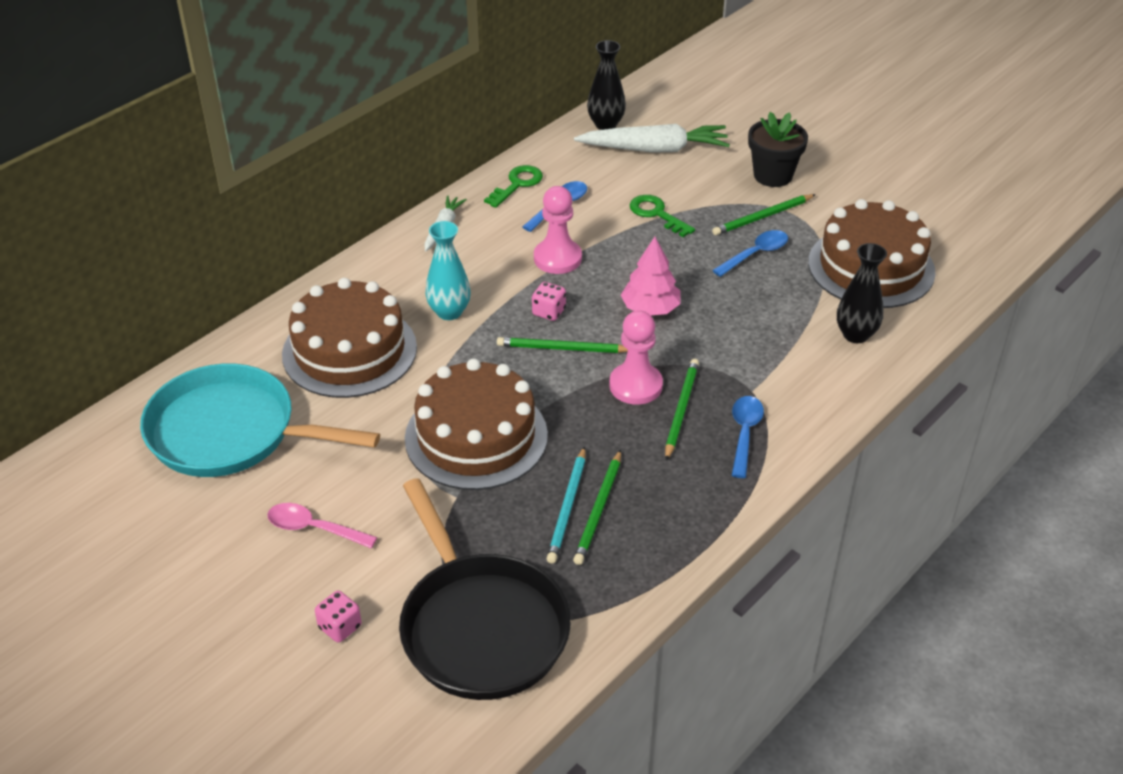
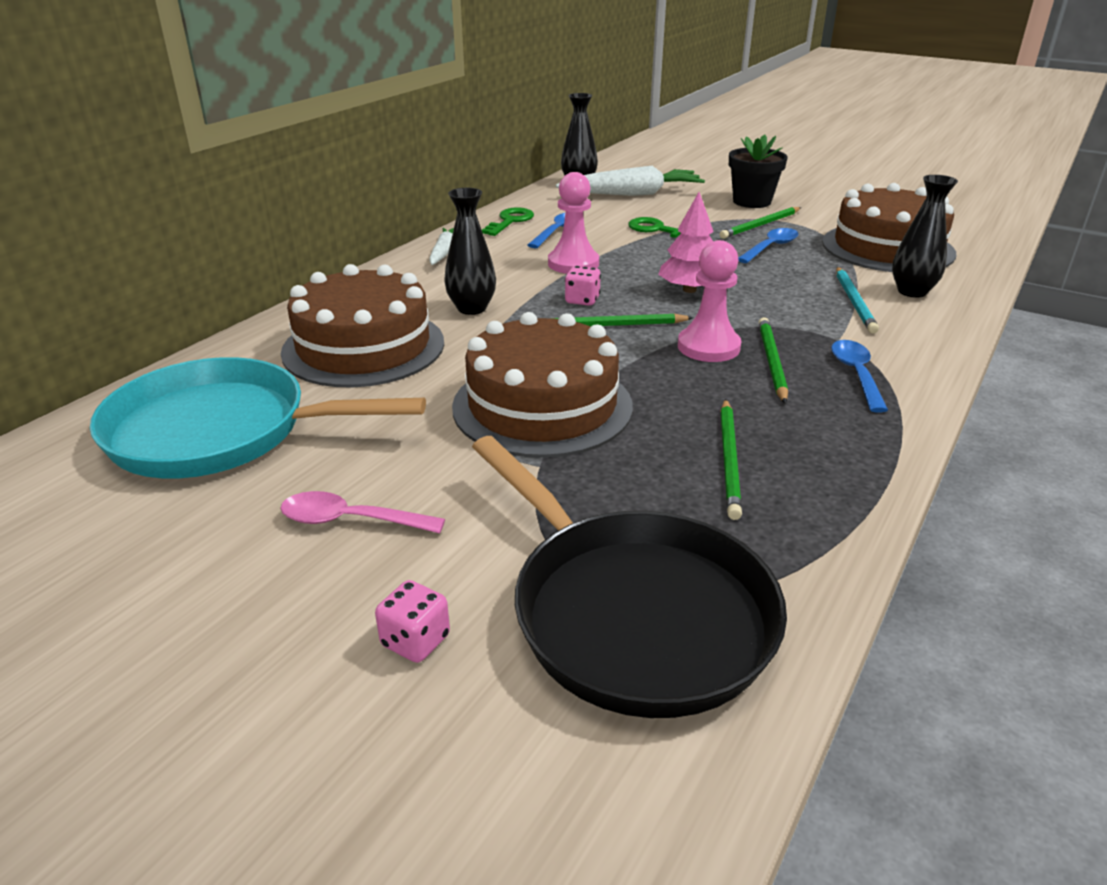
camera: 10 degrees left, 10 degrees down
(449, 312) = (472, 308): turquoise vase -> black vase
(567, 508) = (689, 462): turquoise pencil -> turquoise pencil (854, 302)

